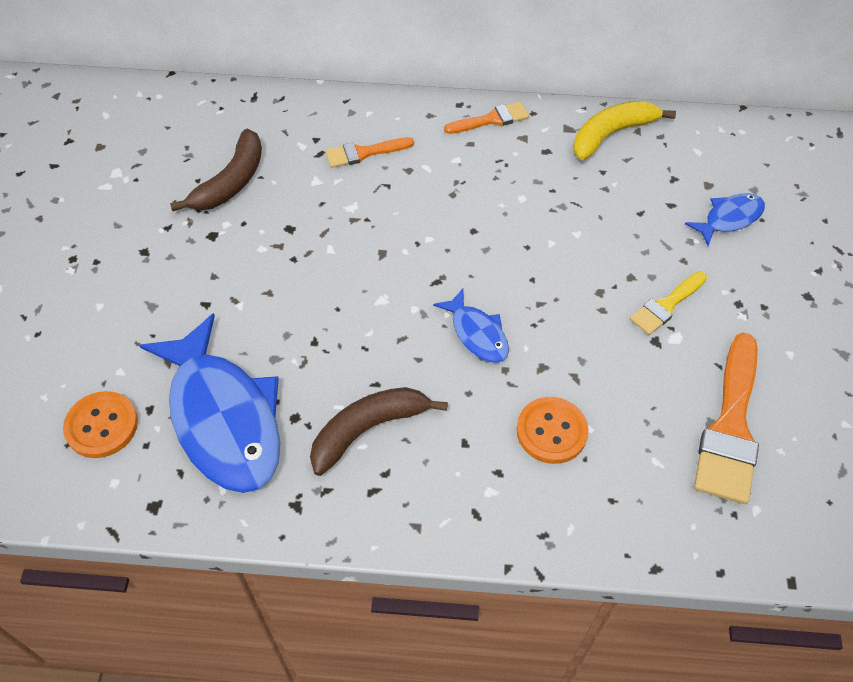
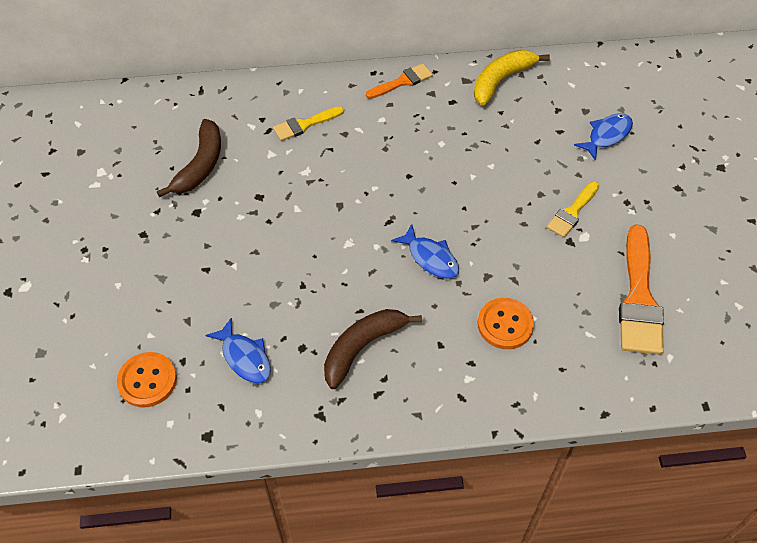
camera: 10 degrees left, 0 degrees up
(223, 417) = (244, 357): blue fish -> blue fish, size x0.48
(364, 153) = (305, 125): orange brush -> yellow brush

